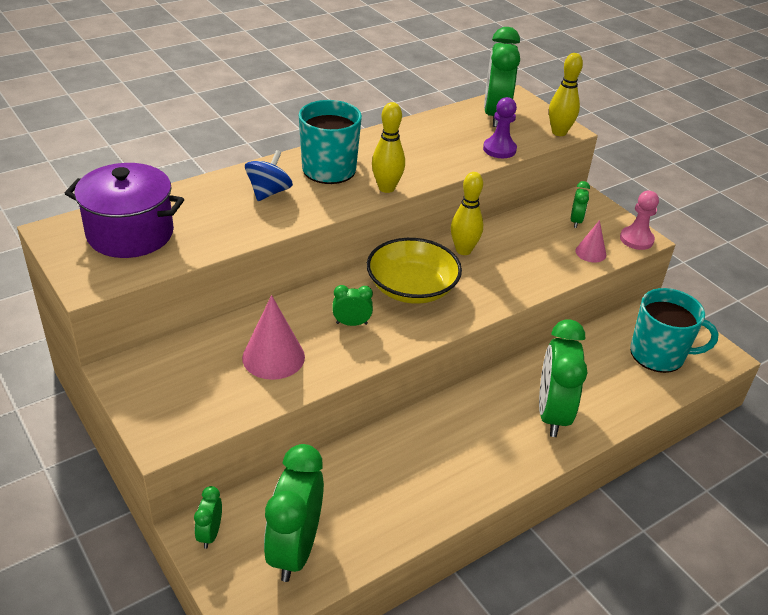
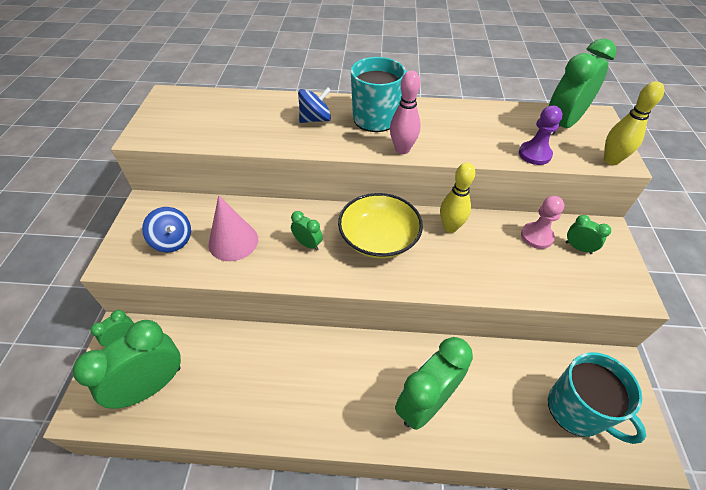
camera: 40 degrees right, 10 degrees up
(130, 234) = (202, 113): purple pot -> none
(205, 388) = (173, 241): none -> blue spinning top
(386, 188) = (402, 149): yellow bowling pin -> pink bowling pin
(576, 221) = (578, 248): green clock -> green clock turned 105 degrees counterclockwise
(590, 253) = (565, 284): pink cone -> none
(636, 239) = (627, 293): pink pawn -> pink pawn (536, 236)

